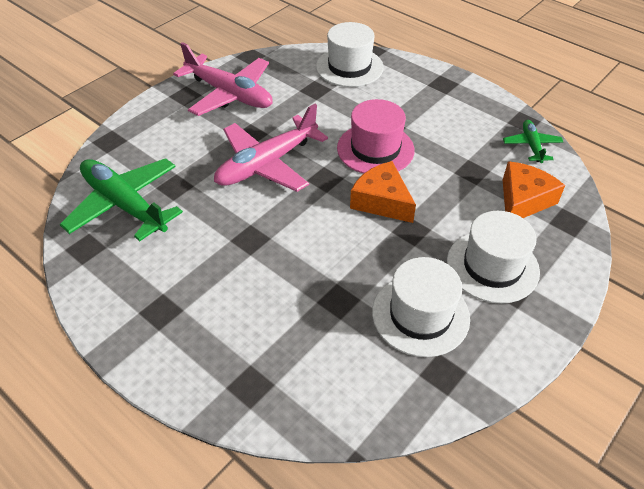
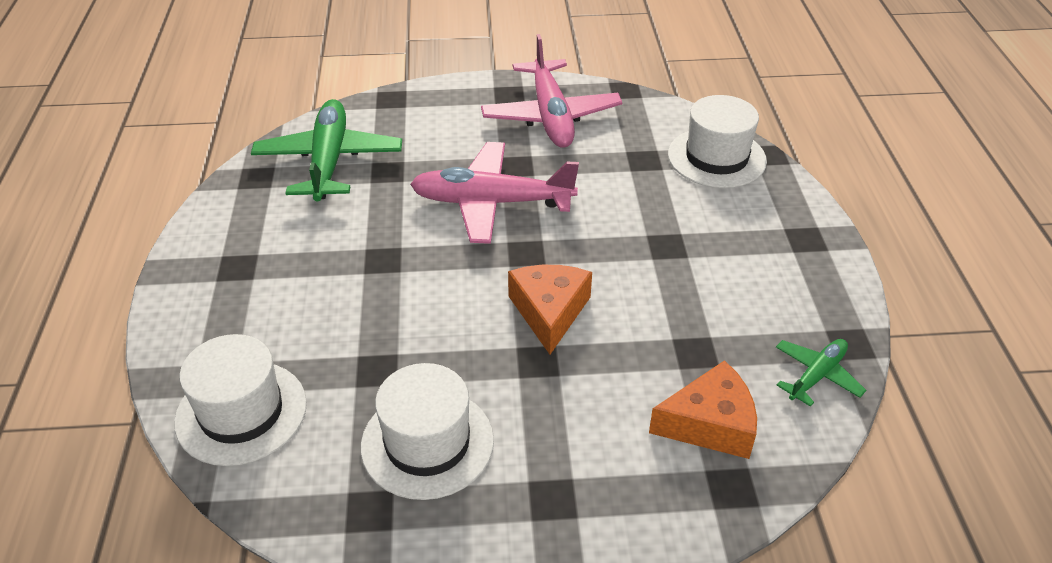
camera: 45 degrees right, 5 degrees down
(375, 149) = (619, 257): pink hat -> none
(492, 266) = (568, 460): white hat -> white hat (241, 412)

